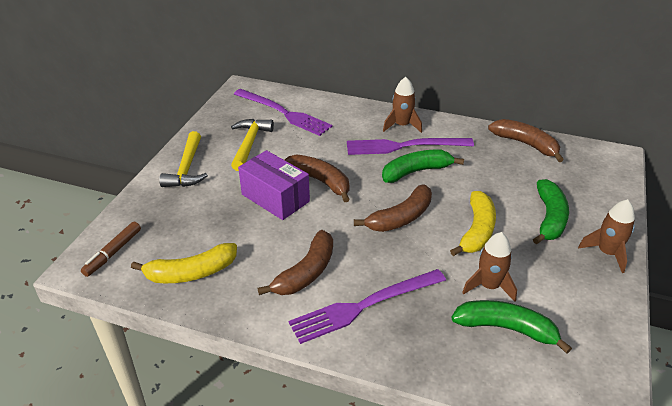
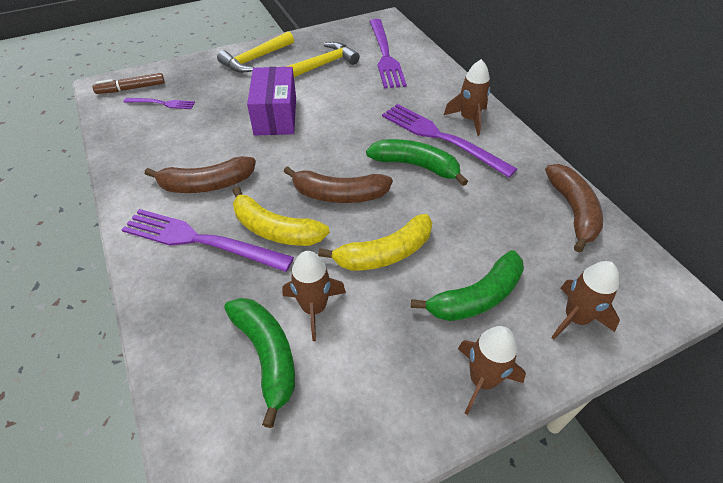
camera: 45 degrees right, 10 degrees up
(165, 246) = (162, 103): none -> purple fork
(191, 273) = (146, 132): yellow banana -> yellow banana (275, 230)
(320, 181) = (326, 124): brown banana -> none
(599, 195) = (575, 318): none -> brown rocket

